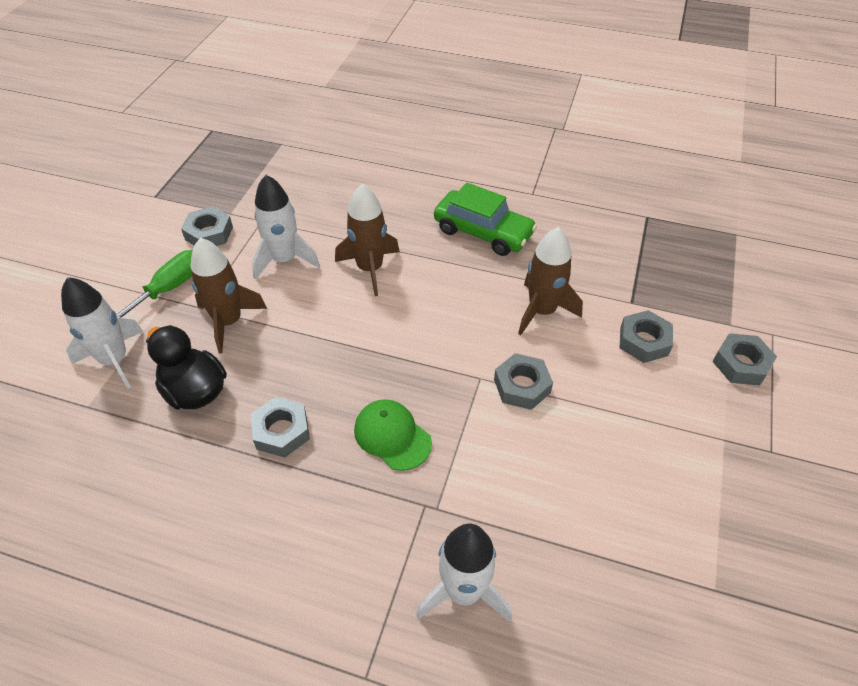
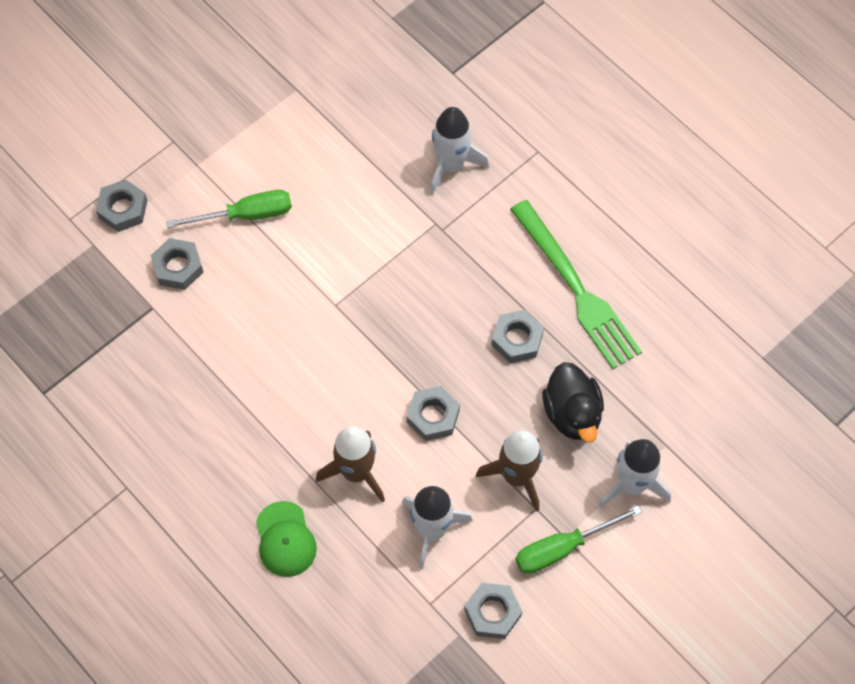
camera: 150 degrees left, 15 degrees up
(238, 515) = (576, 288): none -> green fork
(392, 436) = (435, 292): green cap -> green cap (285, 539)
(483, 232) = (217, 461): green car -> none
(522, 386) = (308, 280): grey nut -> grey nut (433, 416)
(542, 311) = (236, 340): brown rocket -> none
(631, 415) = (246, 215): none -> green screwdriver

